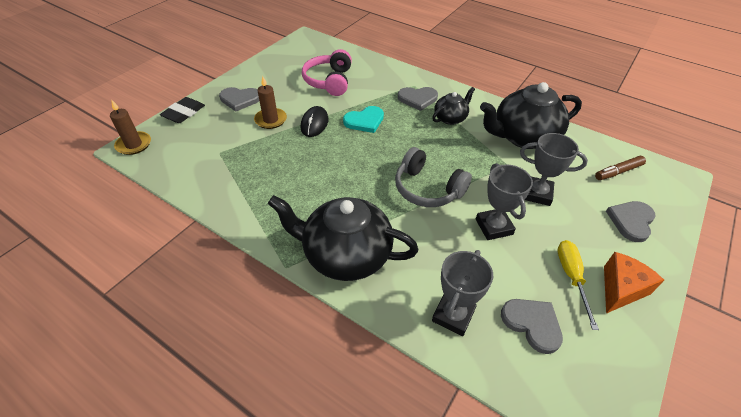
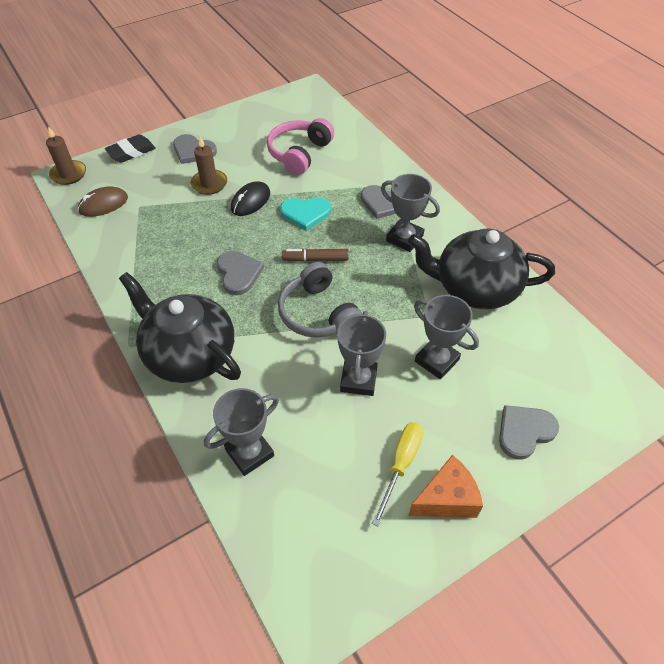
camera: 25 degrees right, 5 degrees up
(184, 160) = (103, 204): none -> brown mouse
(450, 118) = (404, 238): black teapot -> grey trophy
(532, 324) = (321, 493): grey heart -> grey heart (238, 273)
(618, 172) = (560, 369): brown marker -> brown marker (315, 259)

